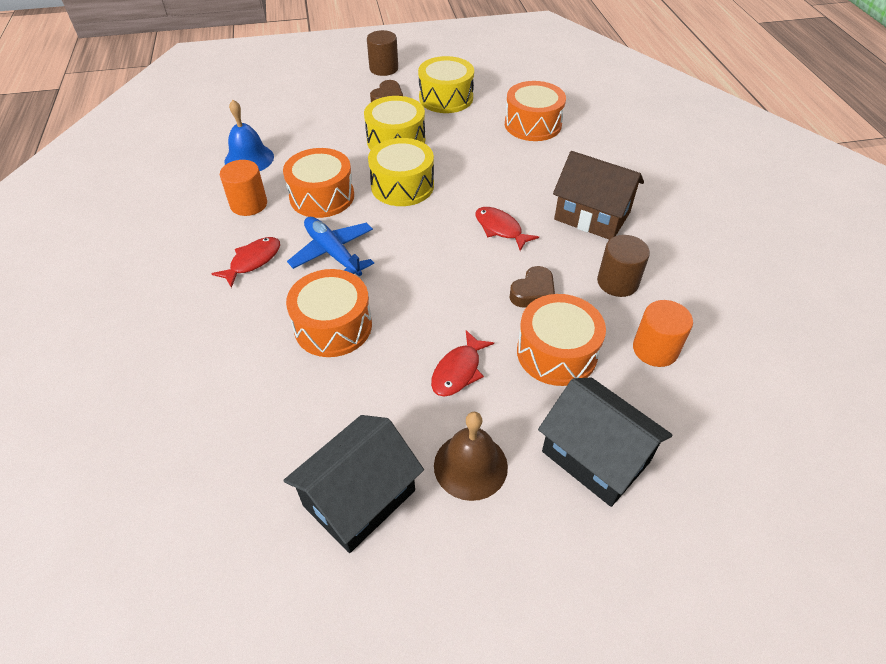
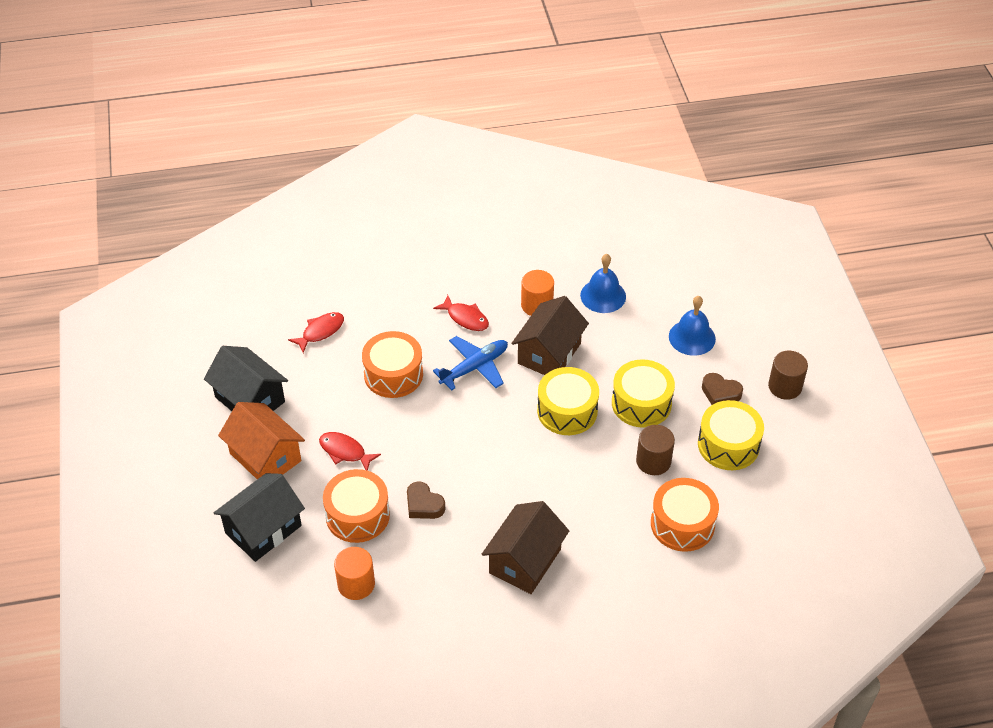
camera: 90 degrees right, 0 degrees up
(318, 110) = (692, 337): none -> blue bell
(322, 196) = (549, 353): orange drum -> brown house
(470, 466) = (265, 457): brown bell -> orange house
(500, 229) = (505, 485): red fish -> red fish (320, 332)
(617, 282) = (434, 569): brown cylinder -> brown cylinder (653, 461)

